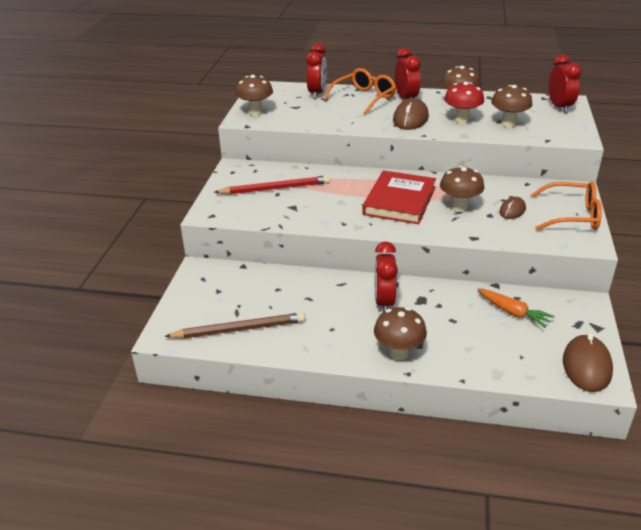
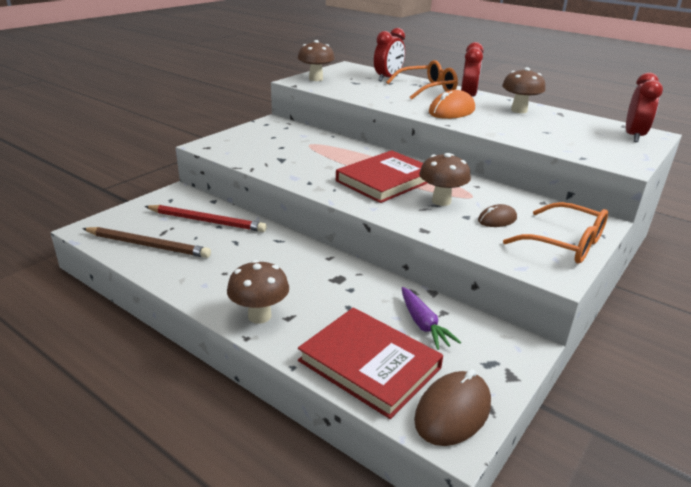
camera: 25 degrees right, 5 degrees down
(275, 188) = (285, 143): red pencil -> red pencil (207, 221)
(384, 302) = (299, 268): red clock -> none
(410, 119) = (451, 111): brown mouse -> orange mouse
(462, 120) = (504, 123): red mushroom -> none
(508, 124) = (553, 136): brown mushroom -> none
(508, 357) = (369, 364): none -> red book
(513, 313) = (423, 324): orange carrot -> purple carrot

